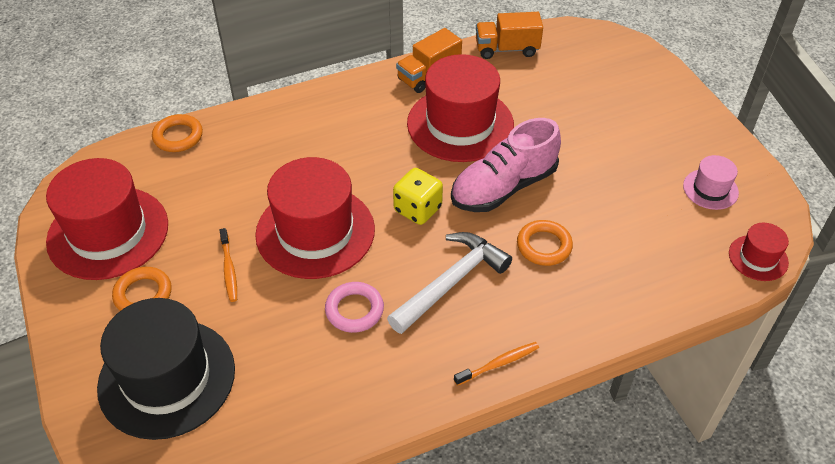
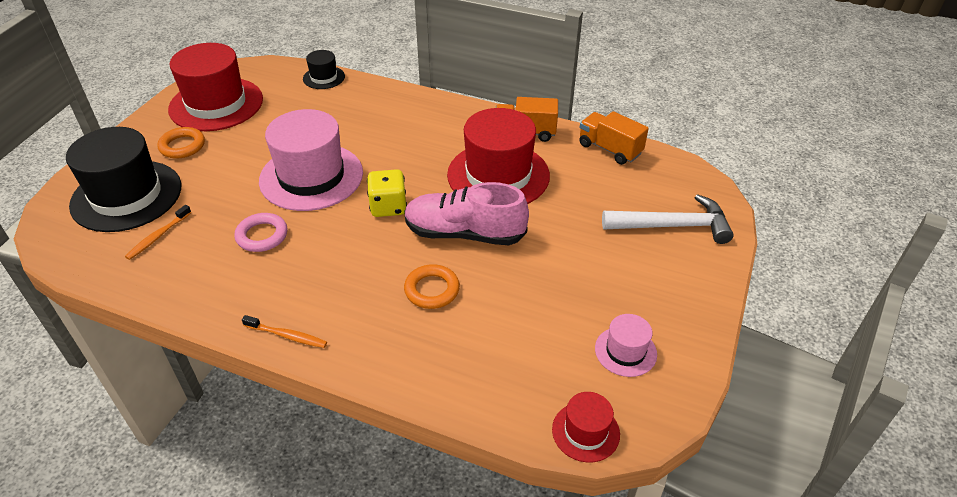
camera: 45 degrees right, 5 degrees down
(178, 136) = (324, 77): orange ring -> black hat
(229, 269) = (238, 164): orange toothbrush -> orange toothbrush (158, 236)
(315, 232) = (311, 177): red hat -> pink hat
(451, 282) = (338, 264): white hammer -> white hammer (672, 226)

